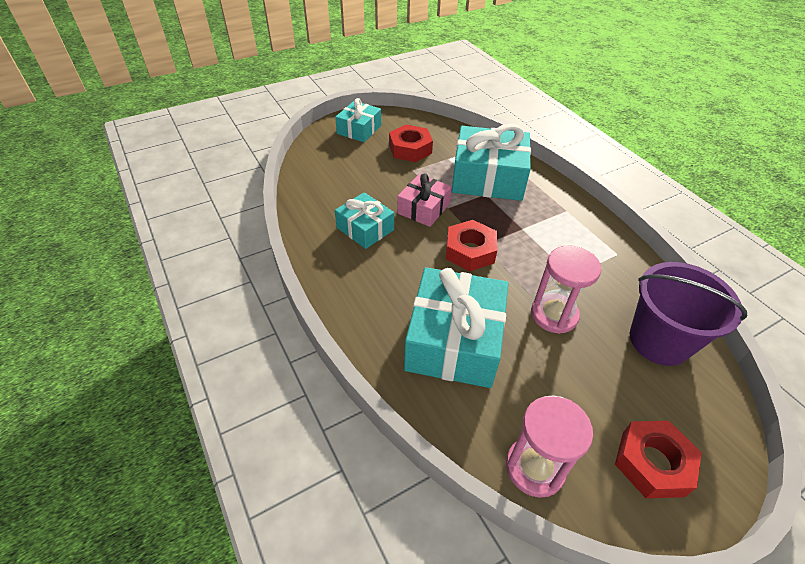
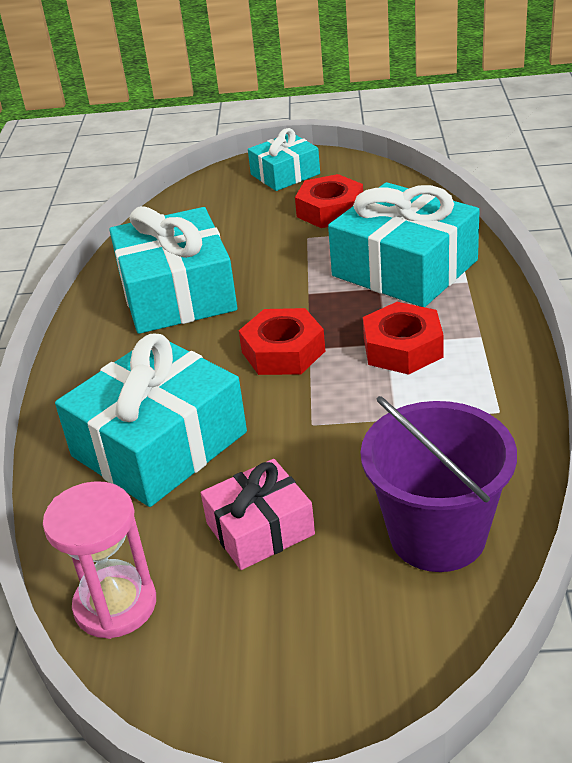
camera: 35 degrees right, 10 degrees down
(365, 229) = (177, 293): turquoise gift -> turquoise gift, size x1.76
(423, 208) = (274, 287): pink gift -> pink gift (260, 528)
(554, 315) = (317, 456): pink hourglass -> none
(652, 463) = (265, 661): red nut -> red nut (402, 348)

